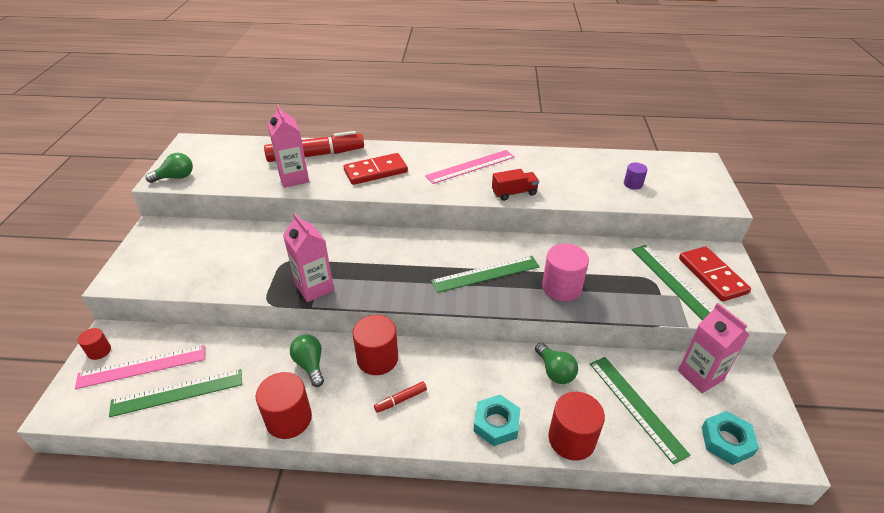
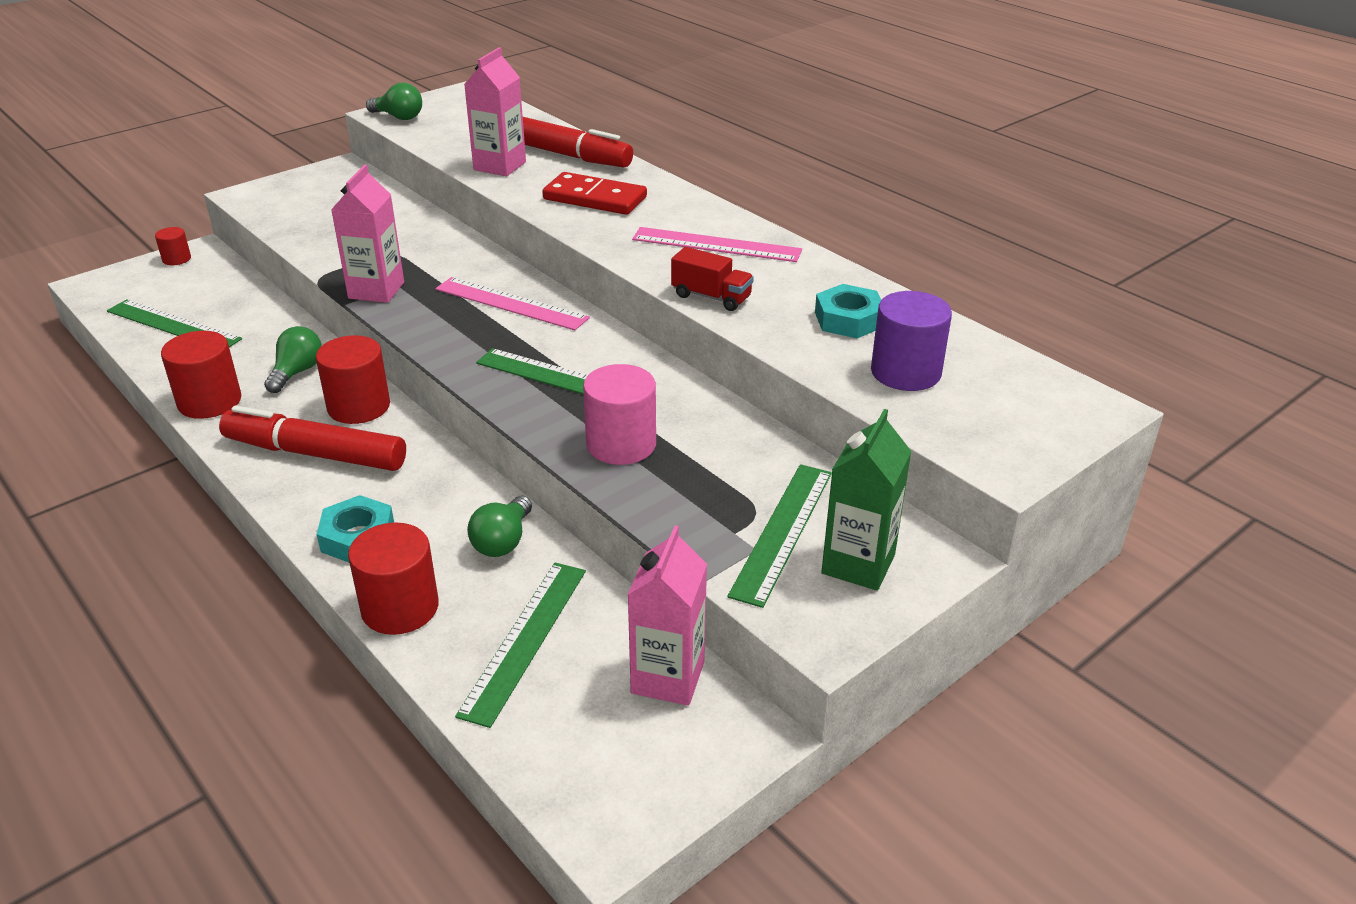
camera: 45 degrees right, 5 degrees down
(142, 367) = (183, 289): pink ruler -> pink ruler (510, 304)
(401, 400) = (316, 454): red marker -> red marker, size x2.33
(633, 184) = (905, 372): purple cylinder -> purple cylinder, size x1.86
(712, 276) = (858, 564): red domino -> green carton
(726, 441) = (561, 755): turquoise nut -> turquoise nut (848, 320)

